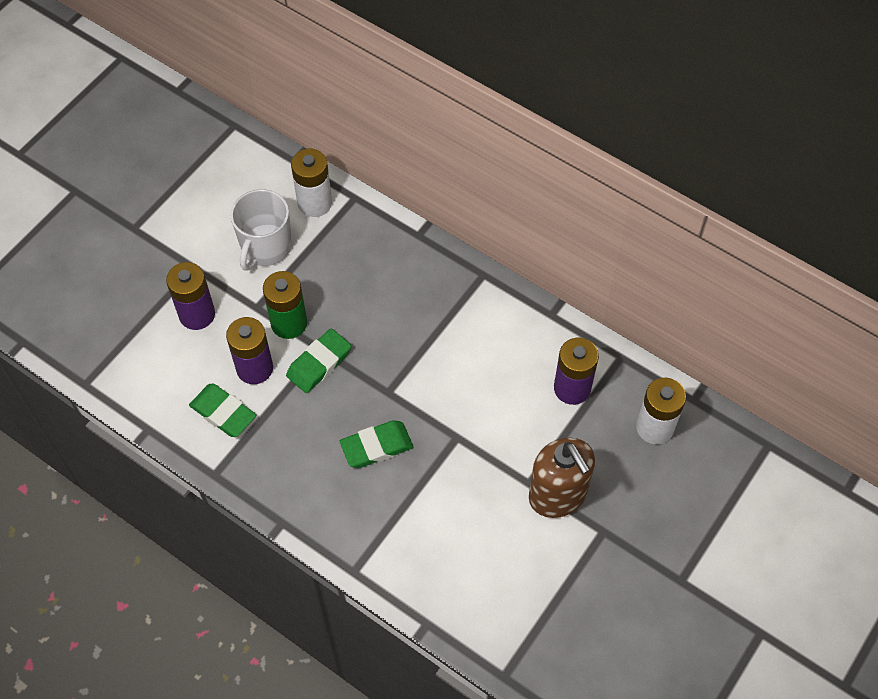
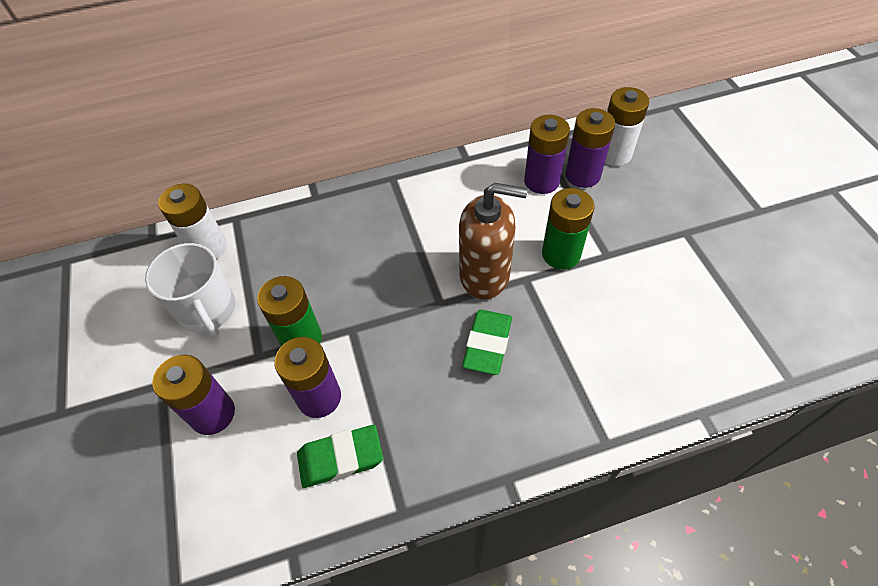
camera: 50 degrees left, 5 degrees down
(319, 363) = (364, 339): green eraser -> none
(502, 448) = (561, 254): none -> green battery
(558, 495) = (632, 242): brown soap dispenser -> brown soap dispenser (485, 275)
(606, 416) = (582, 175): none -> purple battery

